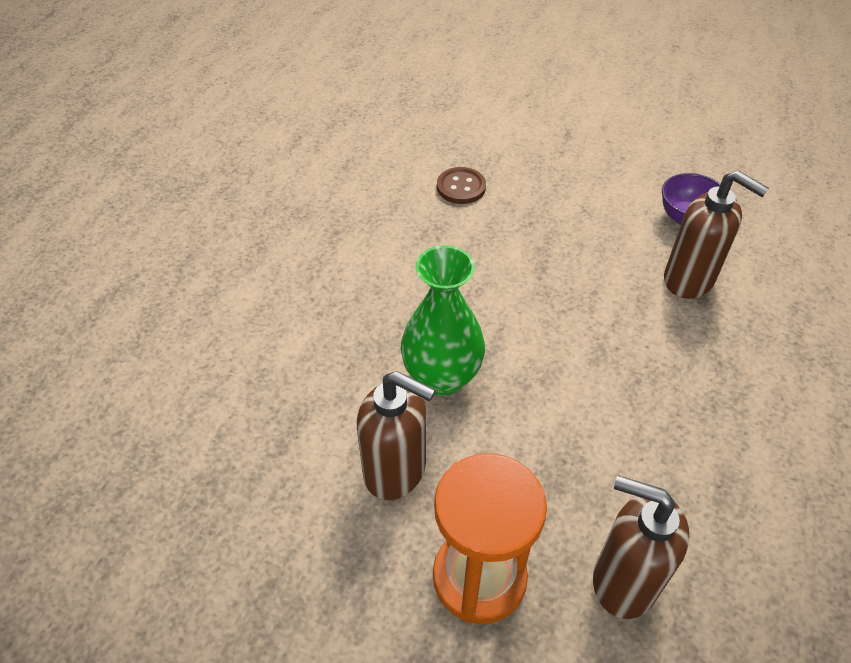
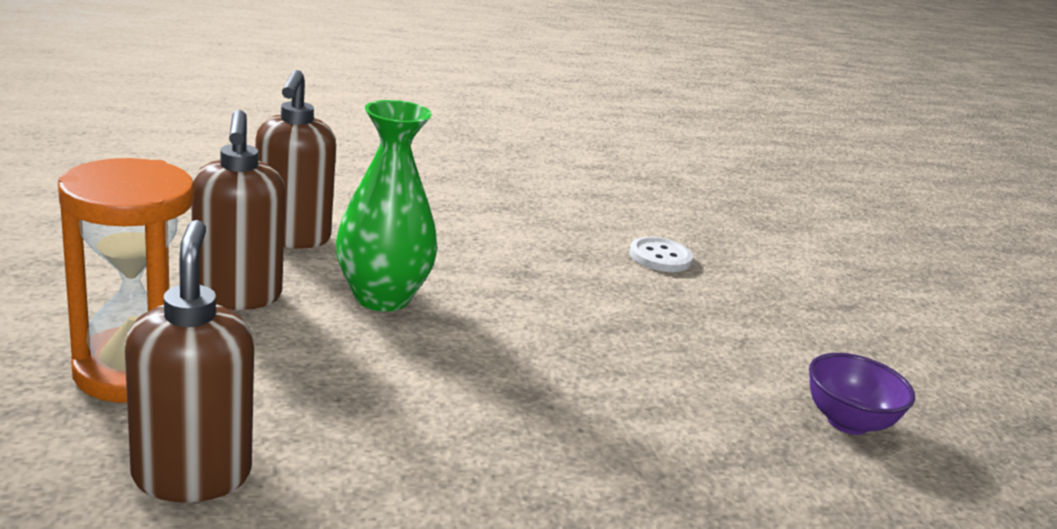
camera: 50 degrees right, 25 degrees down
(461, 187) = (660, 257): brown button -> white button
(689, 280) = (738, 444): brown soap dispenser -> brown soap dispenser (292, 238)

